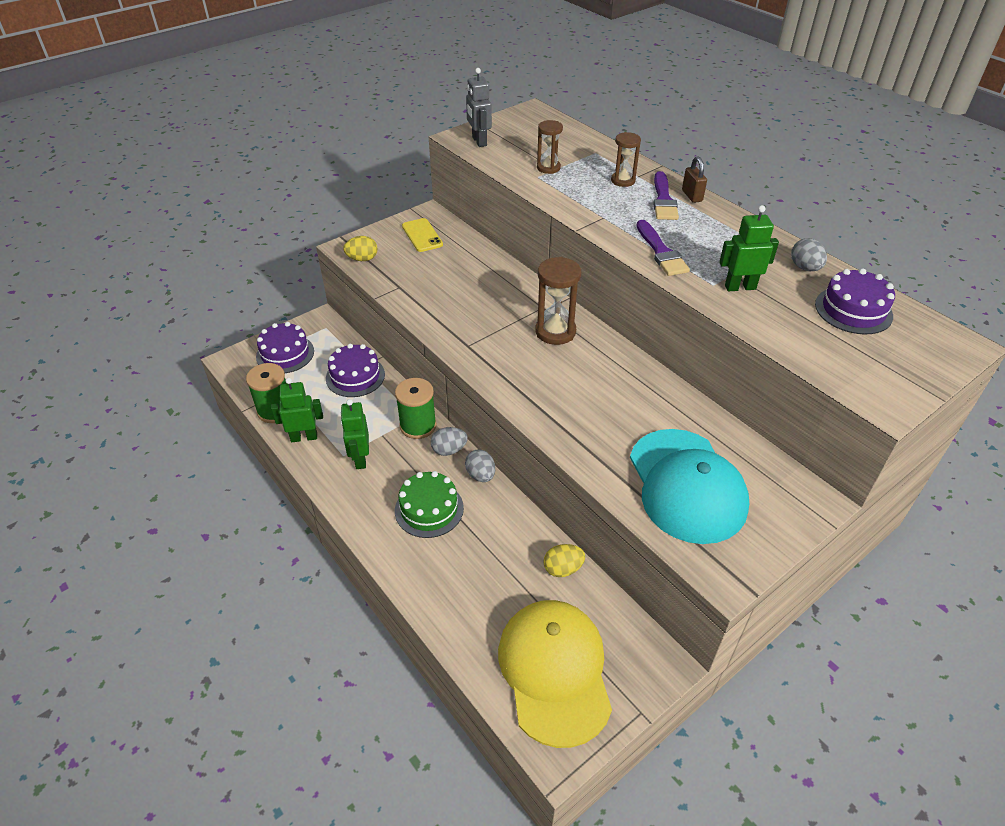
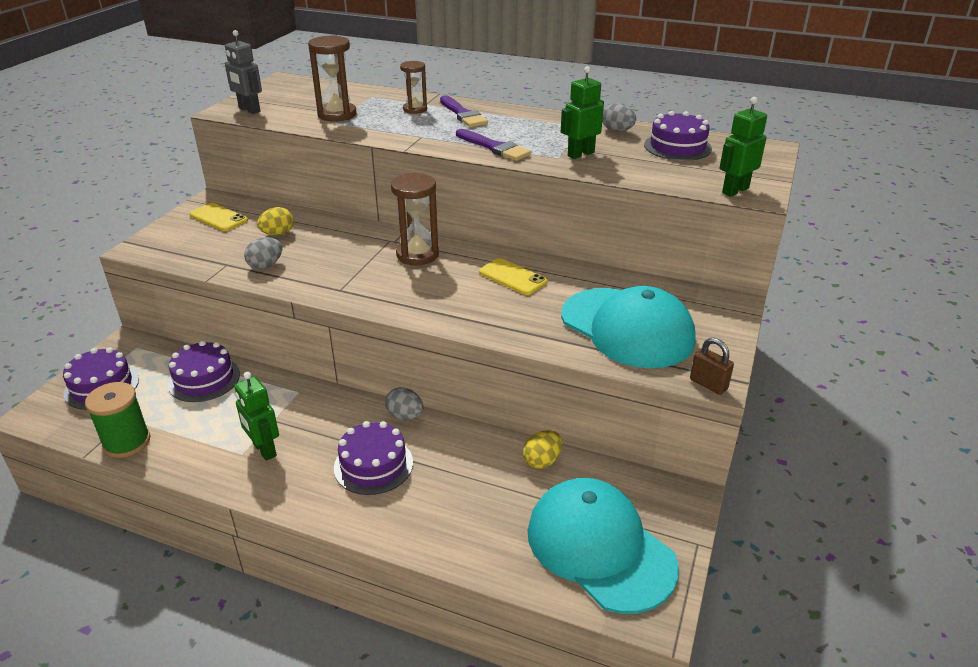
camera: 30 degrees left, 10 degrees down
(304, 437) = (181, 454): green robot -> green robot (735, 190)
(362, 259) = (165, 253): yellow egg -> yellow egg (277, 234)
(418, 426) = (307, 398): green spool -> none
(429, 509) = (373, 465): green cake -> purple cake
(449, 450) = (356, 407): grey egg -> grey egg (265, 265)
(548, 168) = (337, 115): brown hourglass -> brown hourglass, size x1.58
(555, 671) = (600, 547): yellow cap -> turquoise cap
(622, 388) = (513, 277): none -> yellow phone
(692, 196) = (484, 107): brown padlock -> brown padlock (708, 384)

